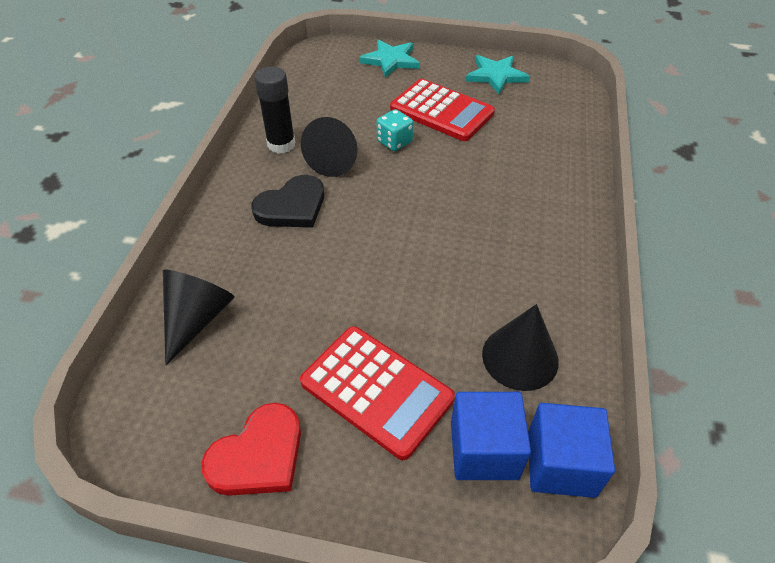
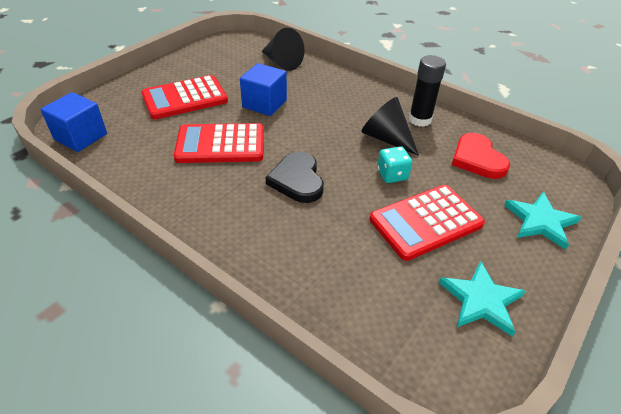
camera: 115 degrees right, 5 degrees down
(258, 455) = (190, 62): red heart -> red heart (477, 159)
(292, 206) = (346, 108): black heart -> black heart (297, 180)
(449, 289) = (220, 144): none -> red calculator
(484, 450) = (118, 117): blue cube -> blue cube (264, 104)
(520, 357) = (147, 151): black cone -> none

